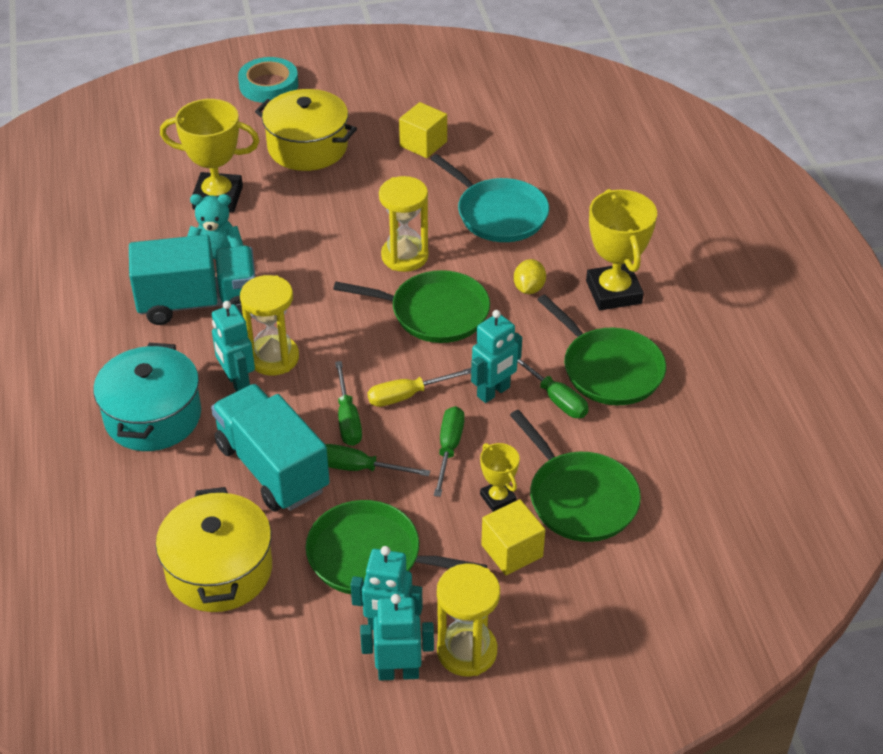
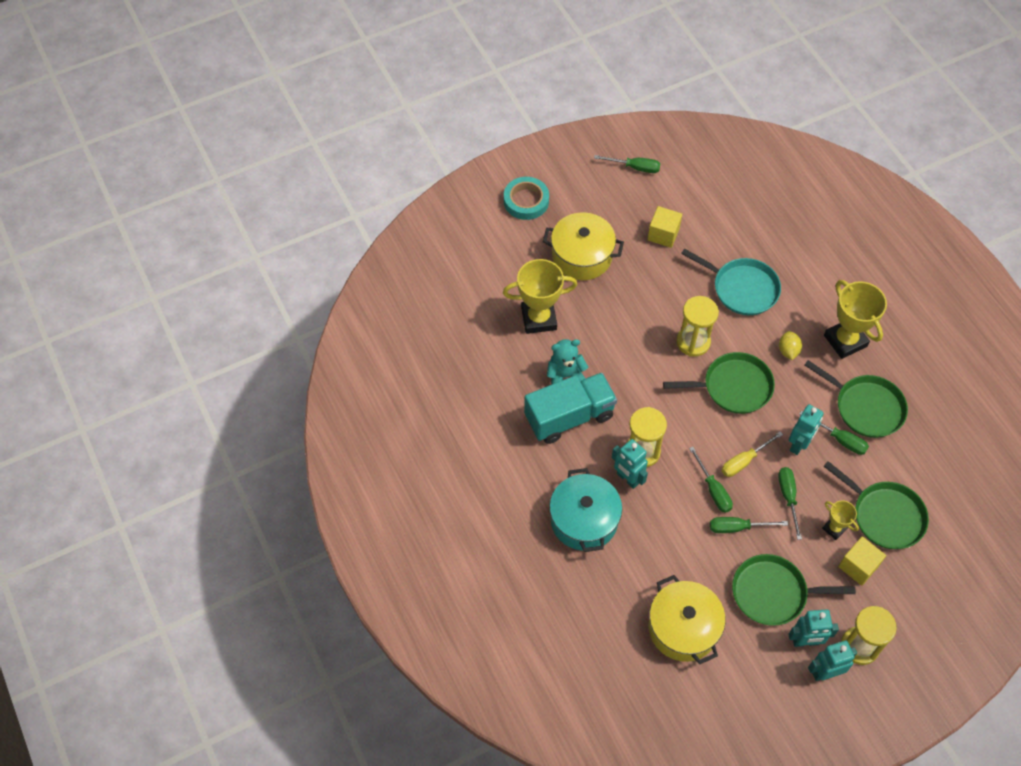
camera: 15 degrees left, 15 degrees up
(272, 468) = (681, 541): turquoise truck -> none
(421, 76) = (635, 167): none -> green screwdriver

